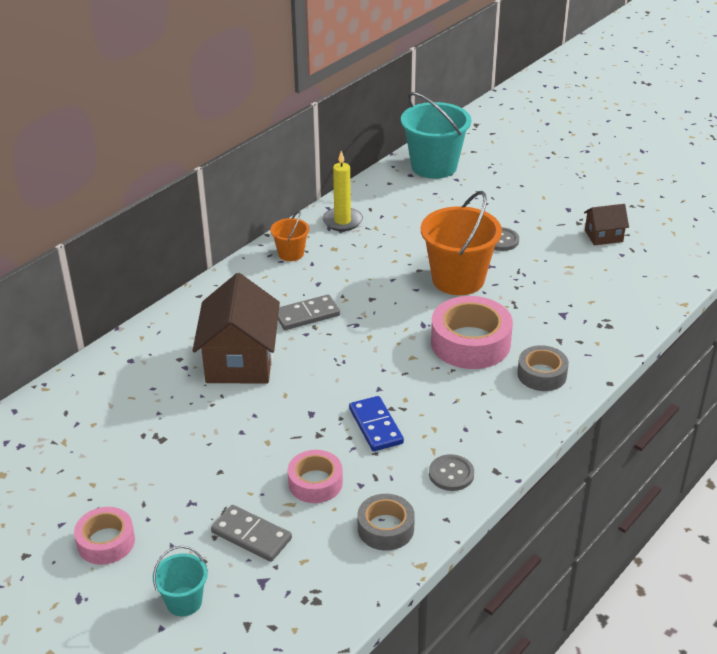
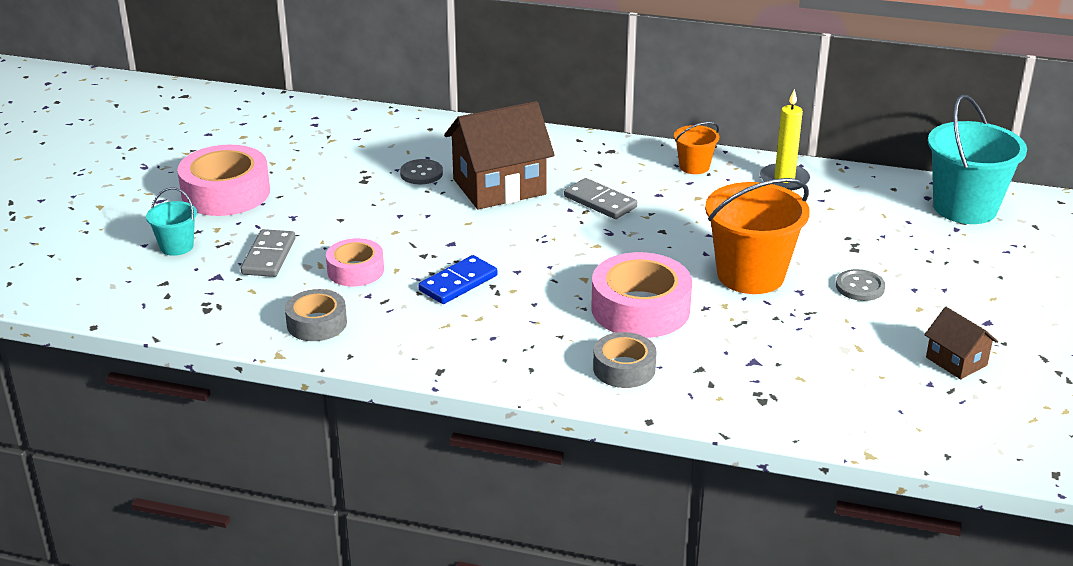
camera: 65 degrees right, 5 degrees down
(106, 542) = (226, 193): pink tape -> pink tape, size x1.68
(451, 474) = (416, 344): grey button -> grey button (421, 173)

